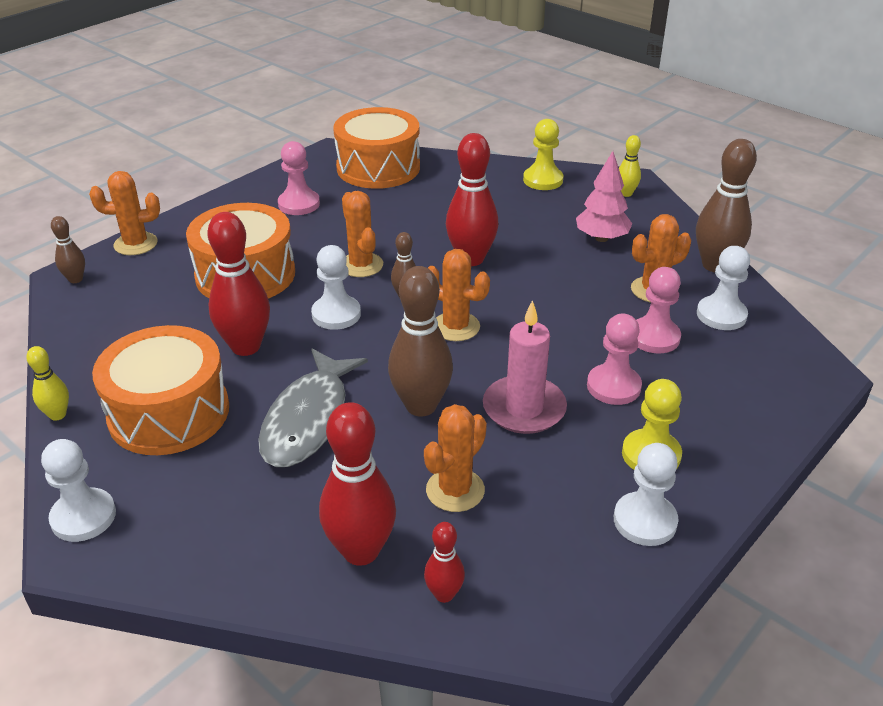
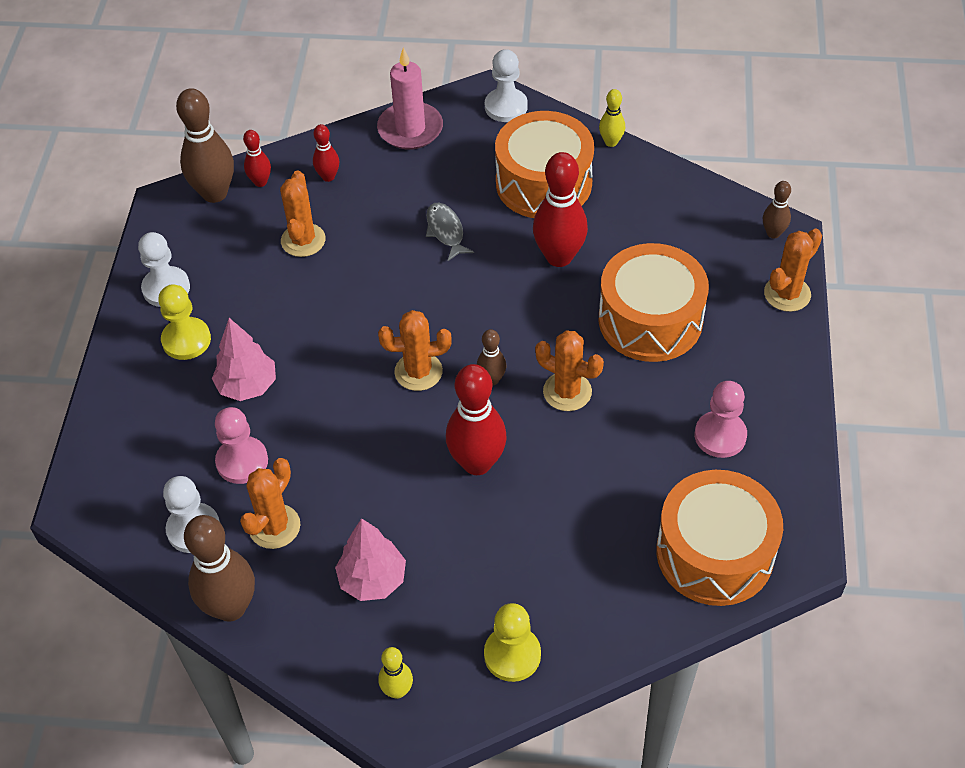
camera: 145 degrees right, 15 degrees up
(309, 419) = (446, 231): grey fish -> grey fish, size x0.53
(336, 314) = (527, 326): white pawn -> none
(361, 551) = (328, 177): red bowling pin -> red bowling pin, size x0.52
(421, 406) = (379, 285): brown bowling pin -> brown bowling pin (214, 193)
(524, 408) = (303, 326): pink candle -> pink candle (410, 129)
(613, 386) = (247, 386): pink pawn -> pink tree

